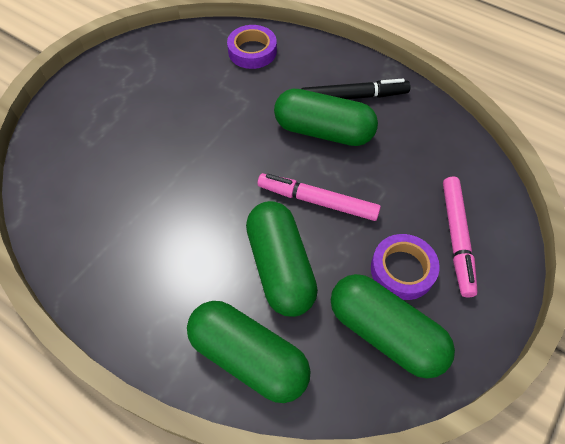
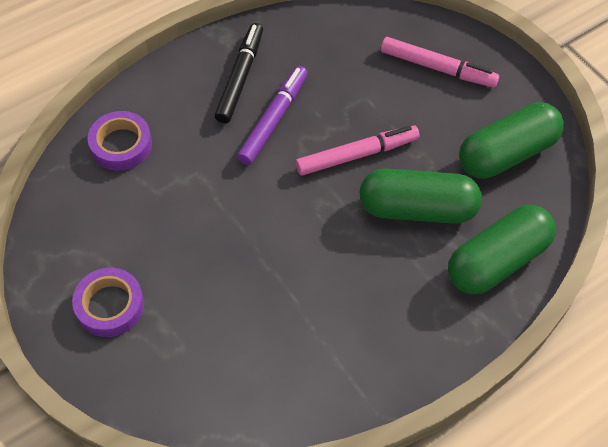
camera: 70 degrees left, 0 degrees up
(317, 201) = (357, 155): pink marker -> pink marker turned 150 degrees counterclockwise
(323, 131) = (273, 119): green capsule -> purple marker
(402, 269) = (453, 118): purple tape -> purple tape (110, 305)

